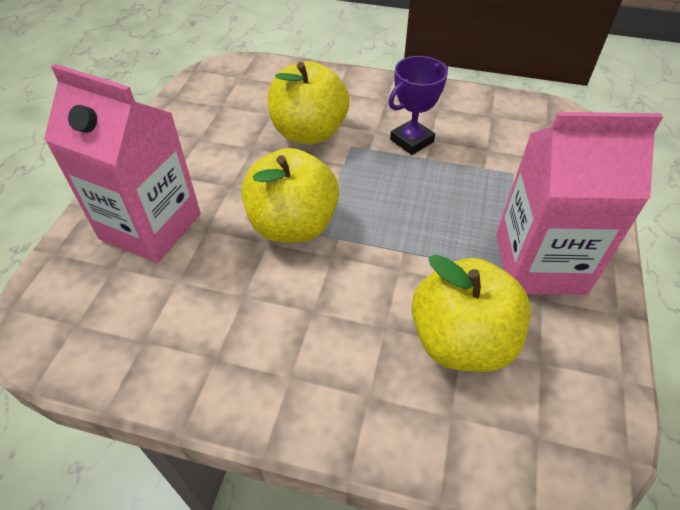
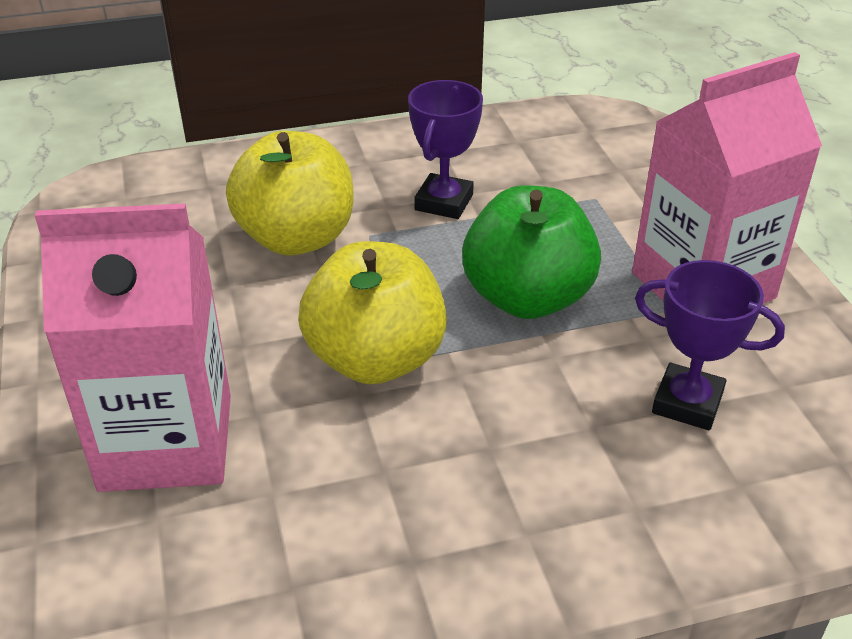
camera: 30 degrees left, 10 degrees down
(413, 223) = (527, 298): none -> green apple
(461, 341) = (687, 403): yellow apple -> purple trophy

